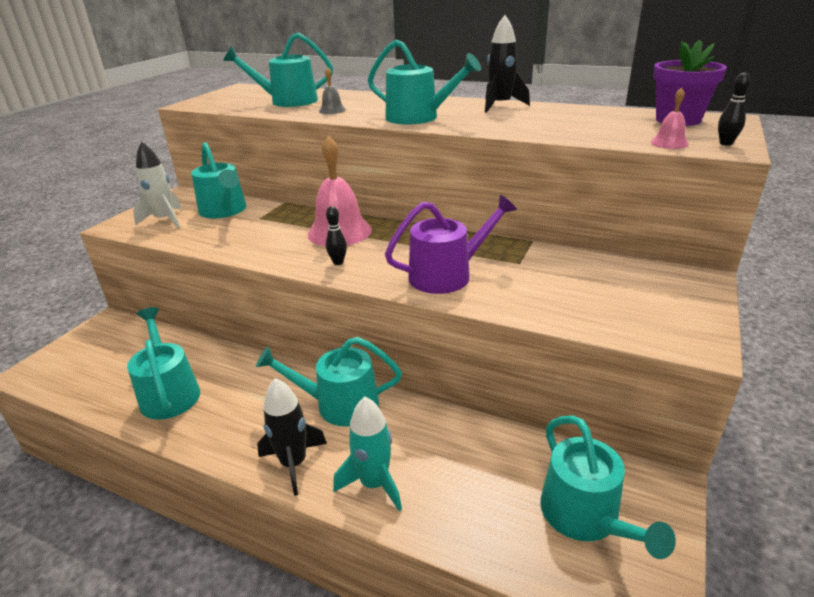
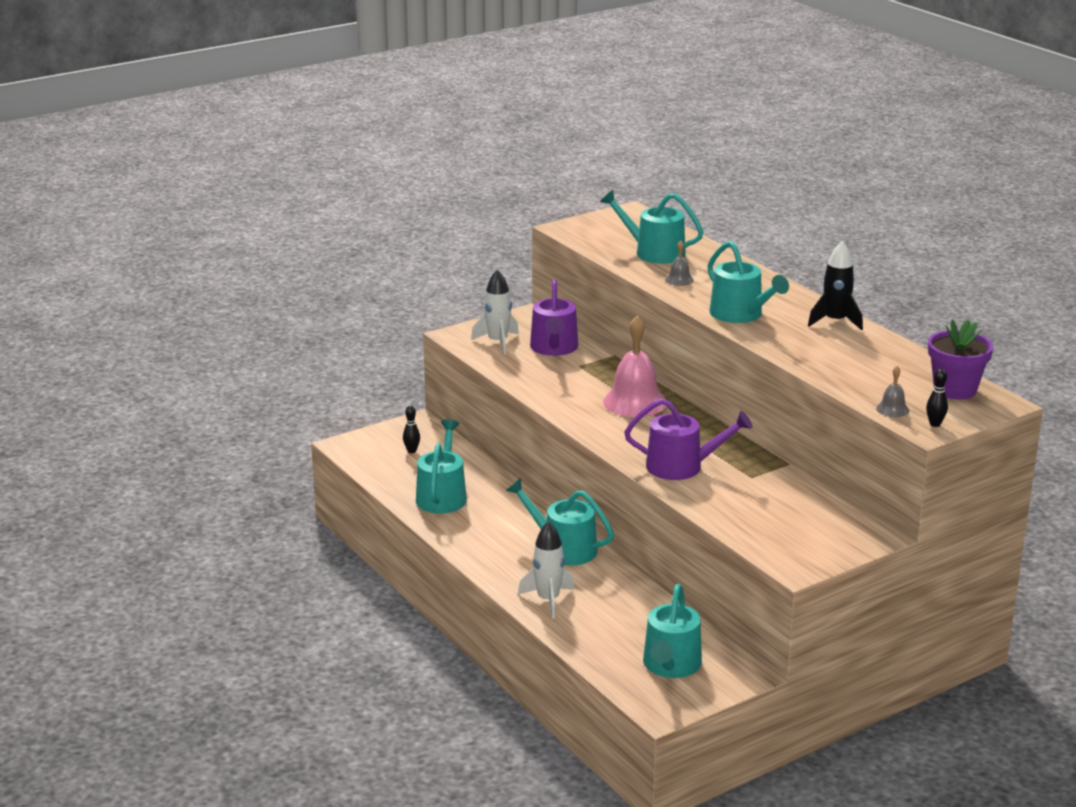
camera: 30 degrees right, 5 degrees down
(224, 211) = (554, 348): turquoise watering can -> purple watering can
(293, 463) = (503, 570): black rocket -> none
(338, 262) = (608, 428): black bowling pin -> black bowling pin (412, 451)
(374, 484) = (548, 600): turquoise rocket -> white rocket
(669, 143) = (892, 409): pink bell -> grey bell

